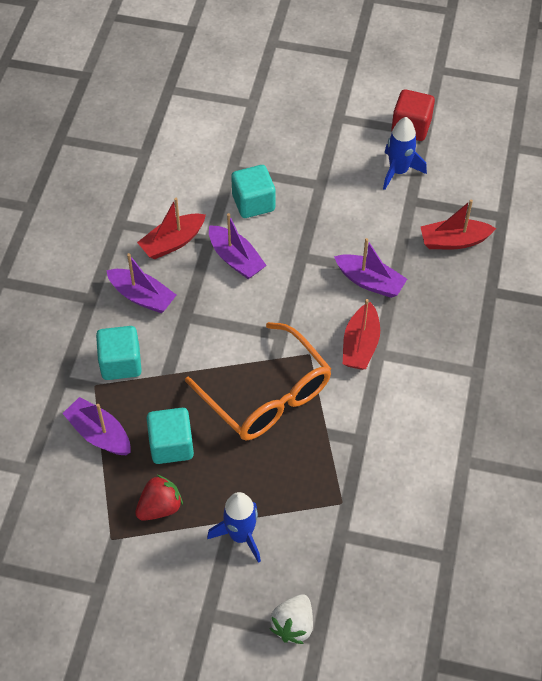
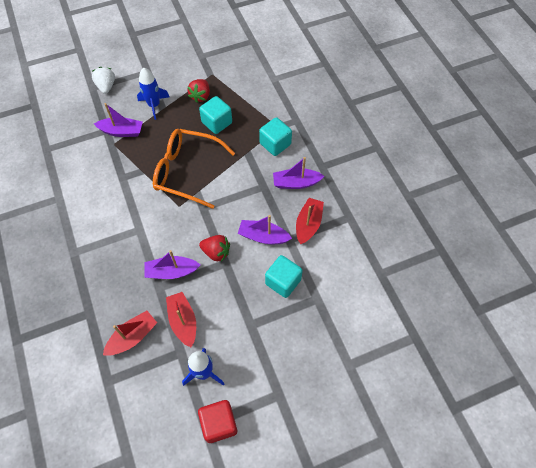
camera: 145 degrees right, 5 degrees up
(99, 434) = (255, 109): purple boat -> purple boat (122, 131)
(303, 273) = (216, 252): none -> red strawberry
(360, 345) = (153, 228): red boat -> red boat (183, 321)

